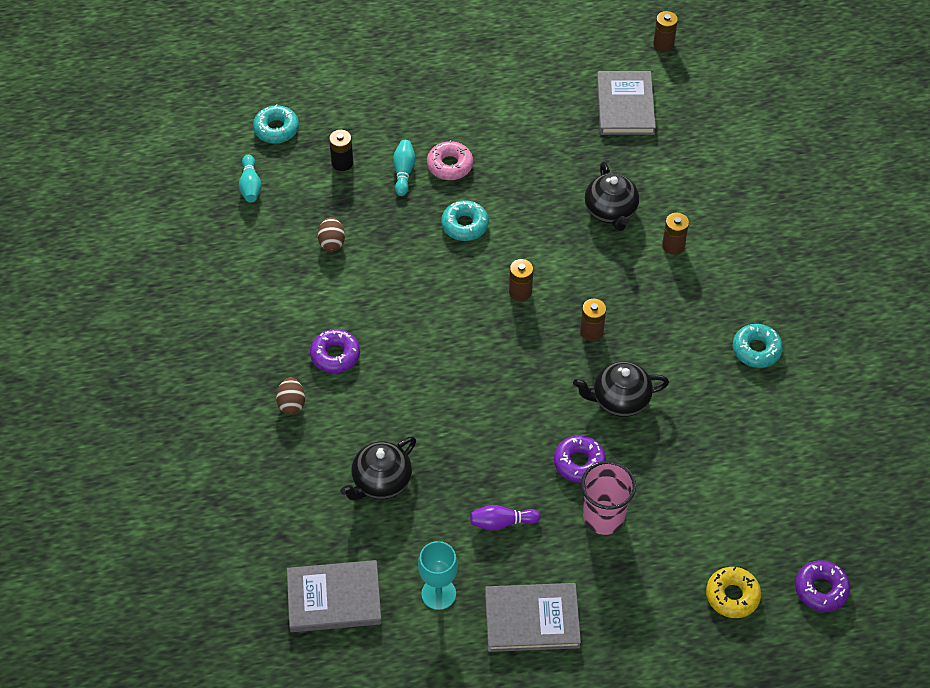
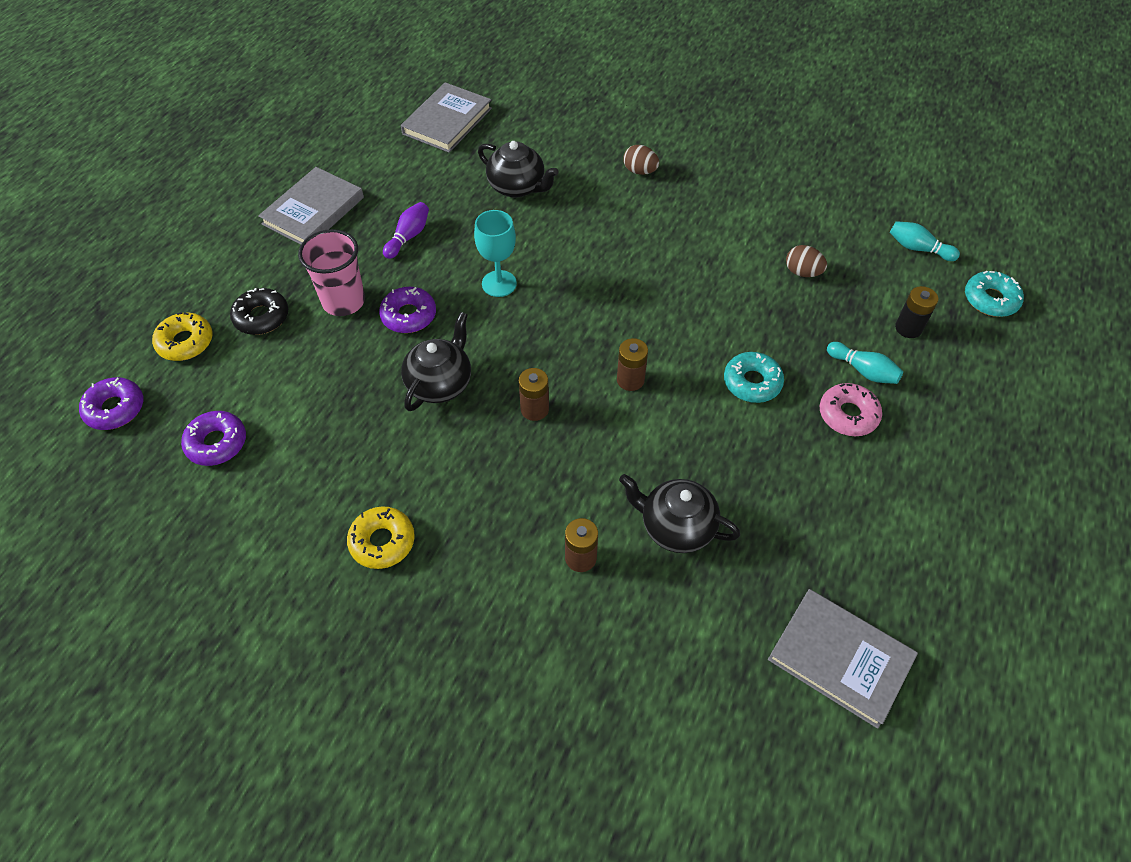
camera: 125 degrees right, 0 degrees up
(335, 355) = (667, 217): purple donut -> purple donut (217, 443)
(381, 481) = (517, 187): black teapot -> black teapot turned 135 degrees clockwise
(438, 594) = (391, 173): turquoise goblet -> turquoise goblet (499, 283)
(663, 44) = (939, 799): brown battery -> none
(666, 562) = (261, 317): none -> black donut
(756, 350) = (382, 542): turquoise donut -> yellow donut

